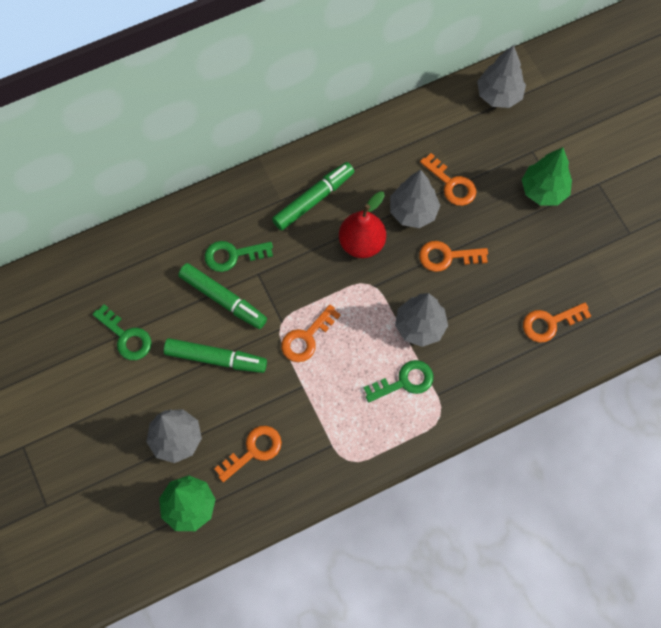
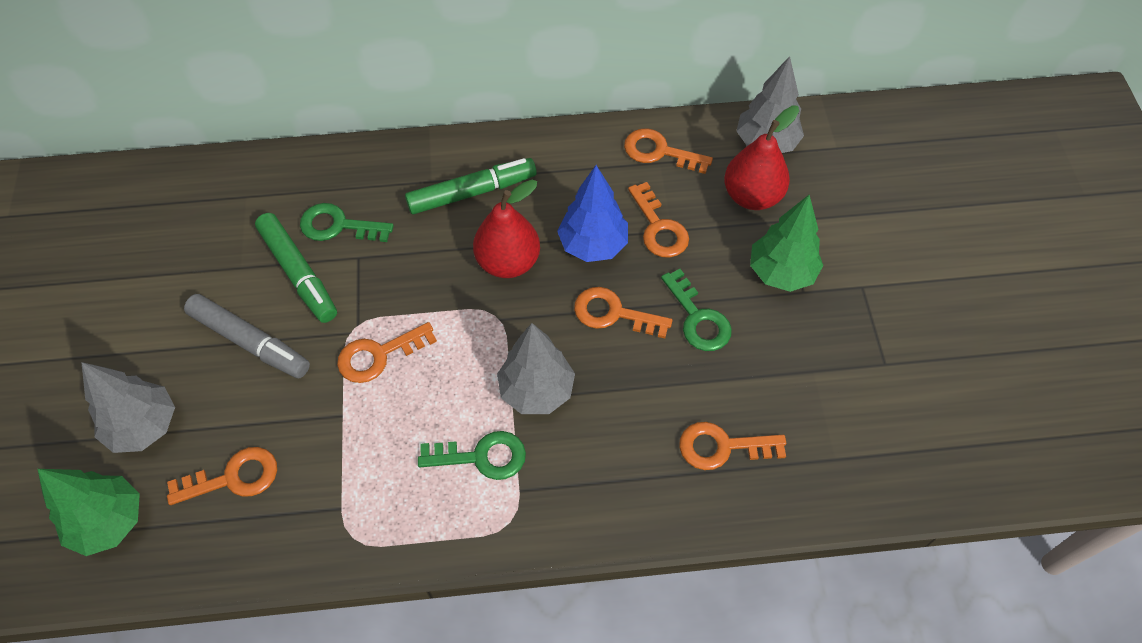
camera: 20 degrees right, 10 degrees down
(126, 337) = (156, 279): green key -> green key (698, 318)
(216, 358) = (250, 342): green marker -> grey marker
(413, 212) = (593, 245): grey tree -> blue tree
(429, 125) = (659, 151): none -> orange key
(504, 140) = (752, 196): none -> red pear

